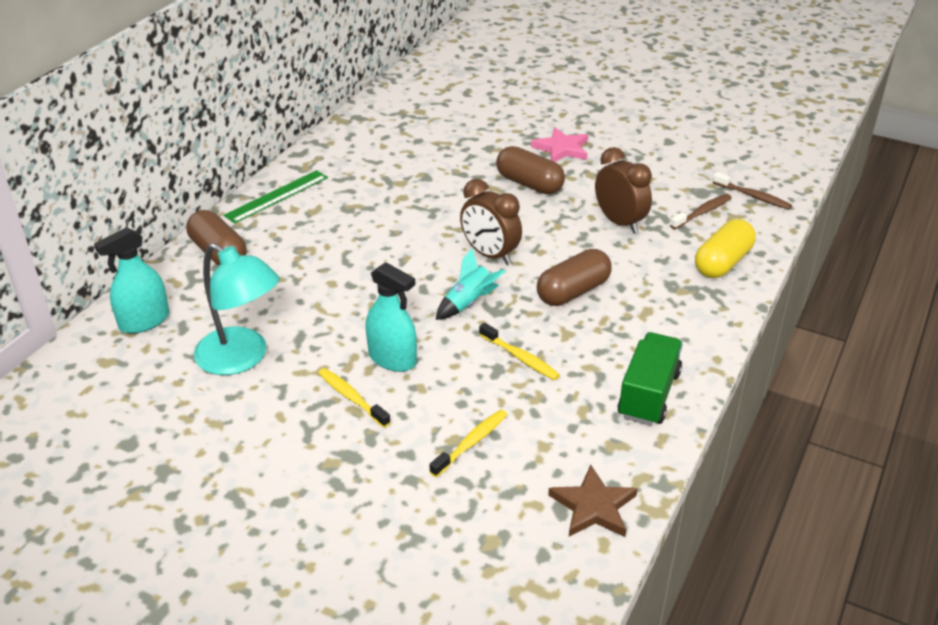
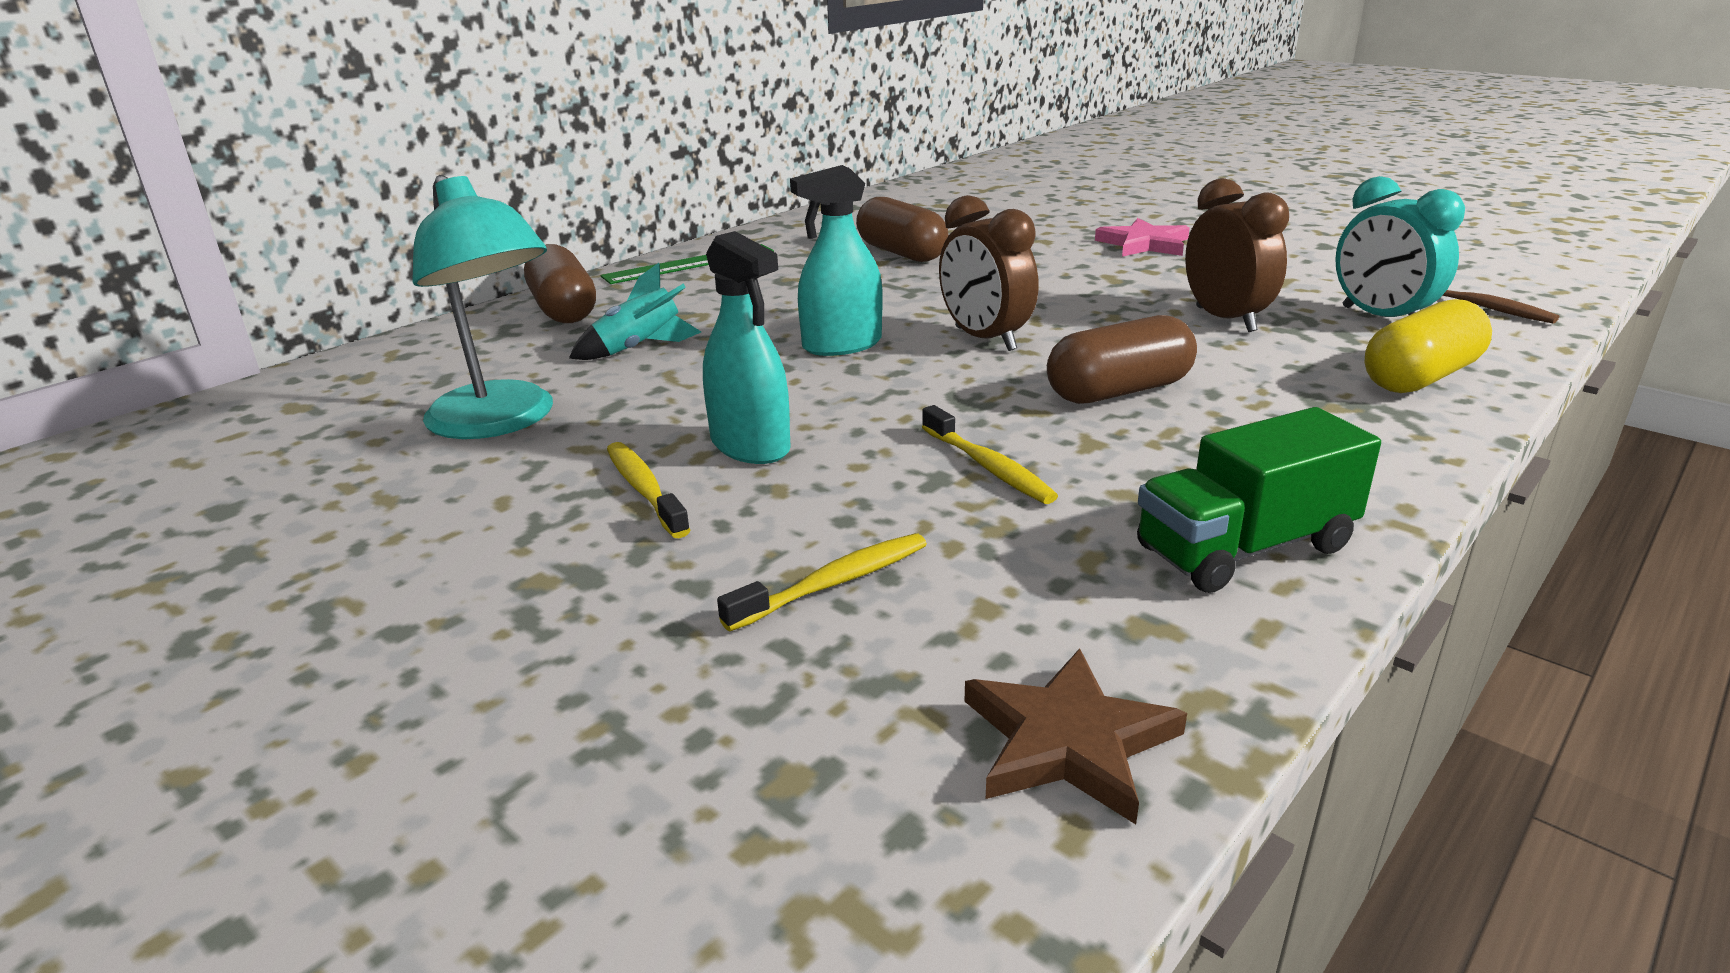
camera: 15 degrees right, 10 degrees down
(144, 321) = (394, 368): turquoise spray bottle -> turquoise spray bottle (842, 345)
(469, 303) = (923, 390): turquoise rocket -> turquoise rocket (640, 348)
(529, 184) = (1080, 273): brown capsule -> brown capsule (901, 253)
(648, 394) = (1244, 548): green truck -> green truck turned 150 degrees counterclockwise
(702, 212) = (1381, 318): brown toothbrush -> turquoise clock

